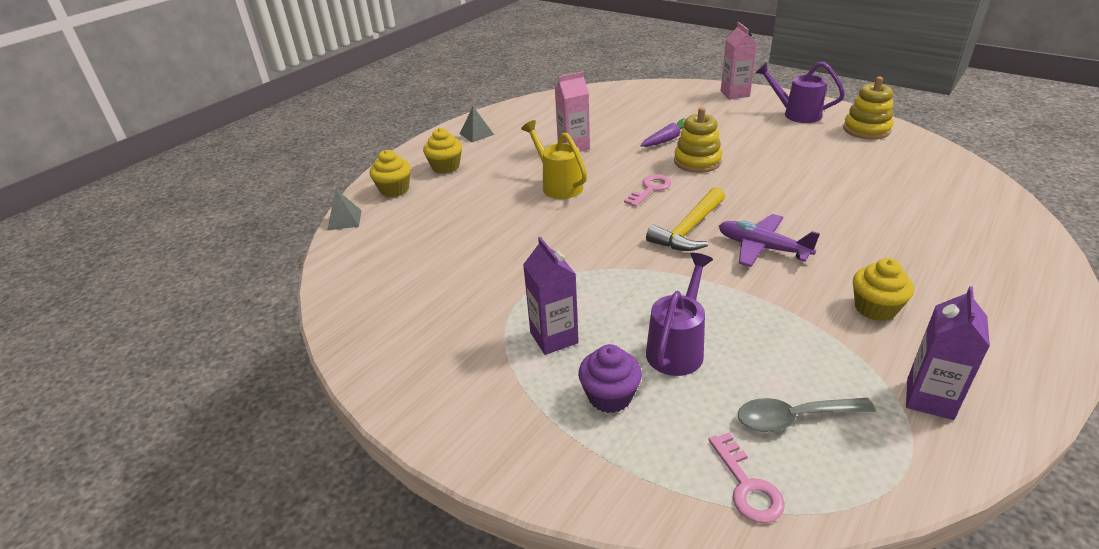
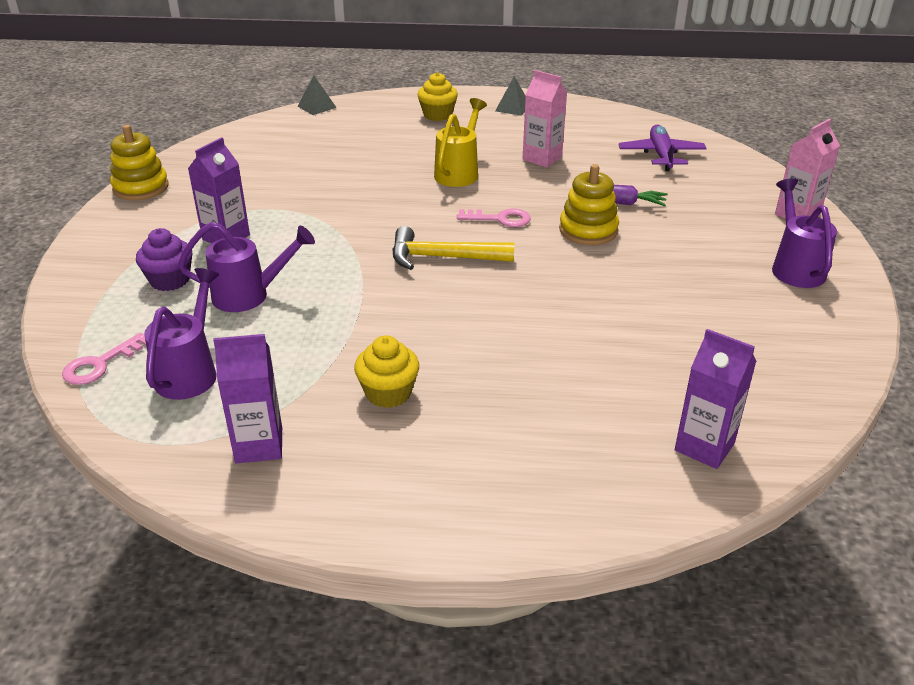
camera: 55 degrees right, 0 degrees up
(394, 189) = (379, 108): yellow cupcake -> none
(762, 248) = (445, 305): purple plane -> purple plane (661, 155)
(793, 418) = (190, 372): grey spoon -> purple watering can
(866, 129) = (817, 327): yellow stacking toy -> yellow stacking toy (141, 187)
(980, 202) = (704, 447): none -> purple carton

